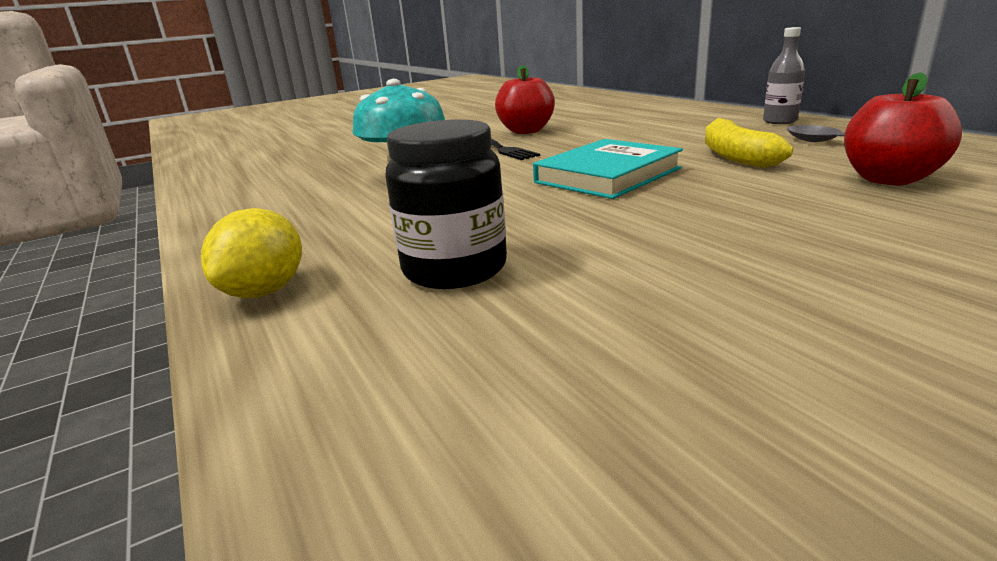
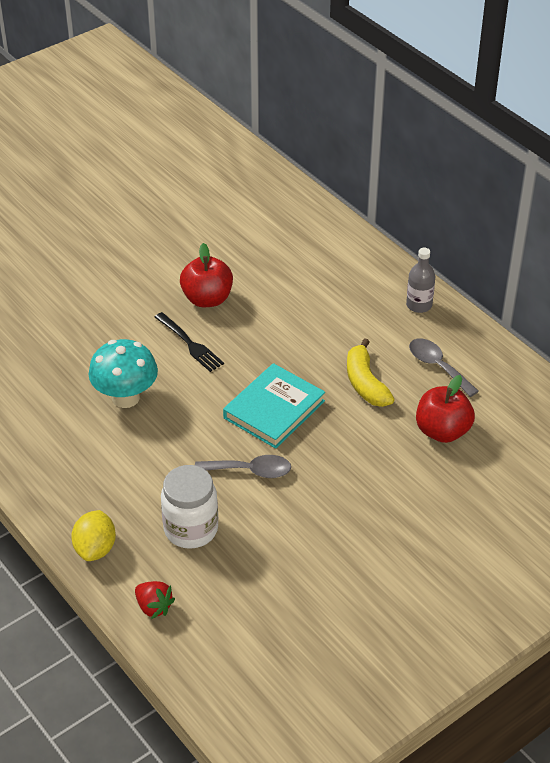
camera: 10 degrees left, 20 degrees up
(323, 375) = (154, 607): none -> red strawberry
(454, 269) = (191, 529): black jar -> white jar
(572, 216) = (250, 471): none -> grey spoon

